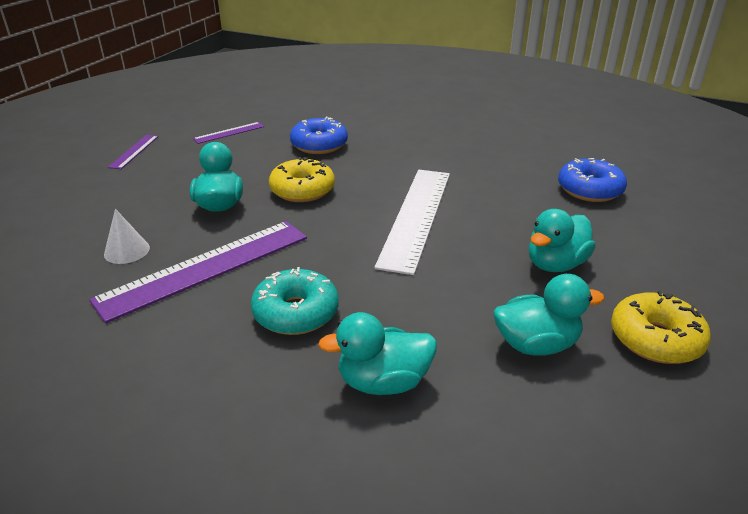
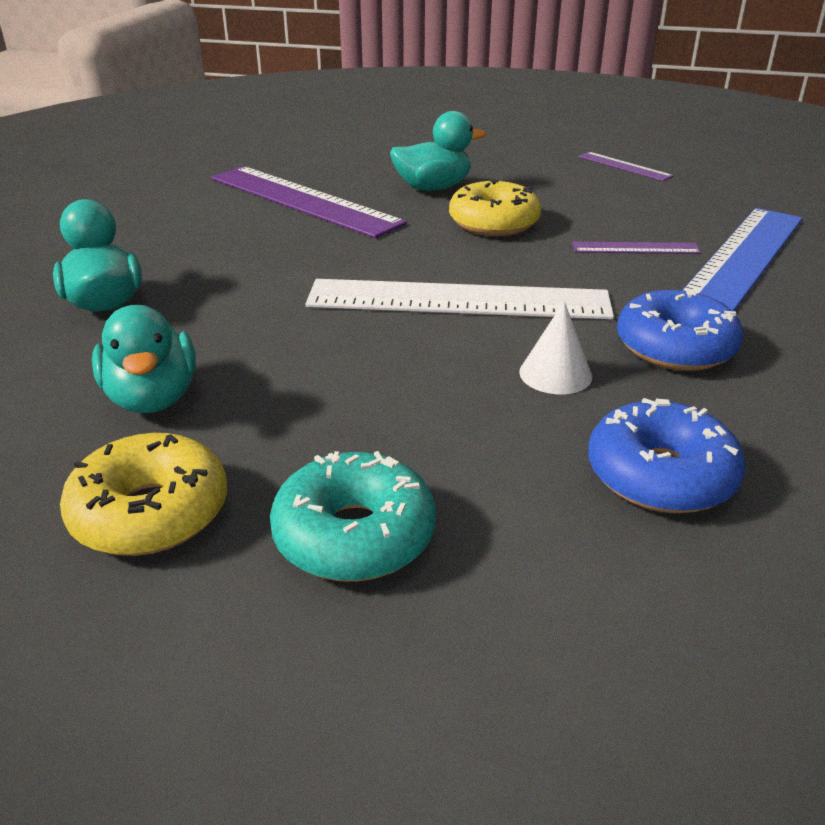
camera: 80 degrees right, 0 degrees up
(127, 251) = (327, 166): white cone -> white cone (555, 374)
(134, 151) = (532, 135): purple ruler -> purple ruler (635, 248)
(296, 313) = (226, 249): turquoise donut -> turquoise donut (354, 535)
(319, 145) = (637, 218): blue donut -> blue donut (675, 347)
(386, 130) = (742, 259): none -> blue ruler
(555, 264) = (355, 420): turquoise duck -> none

